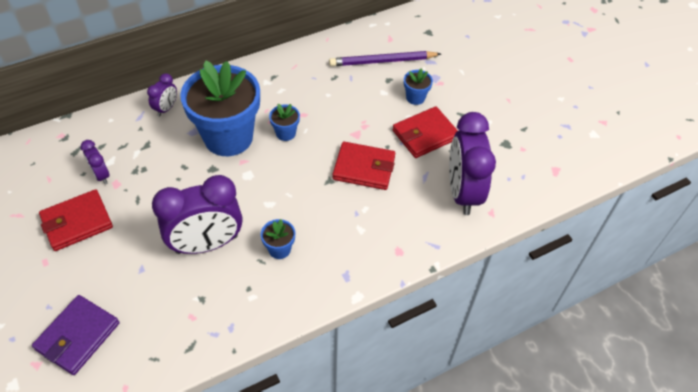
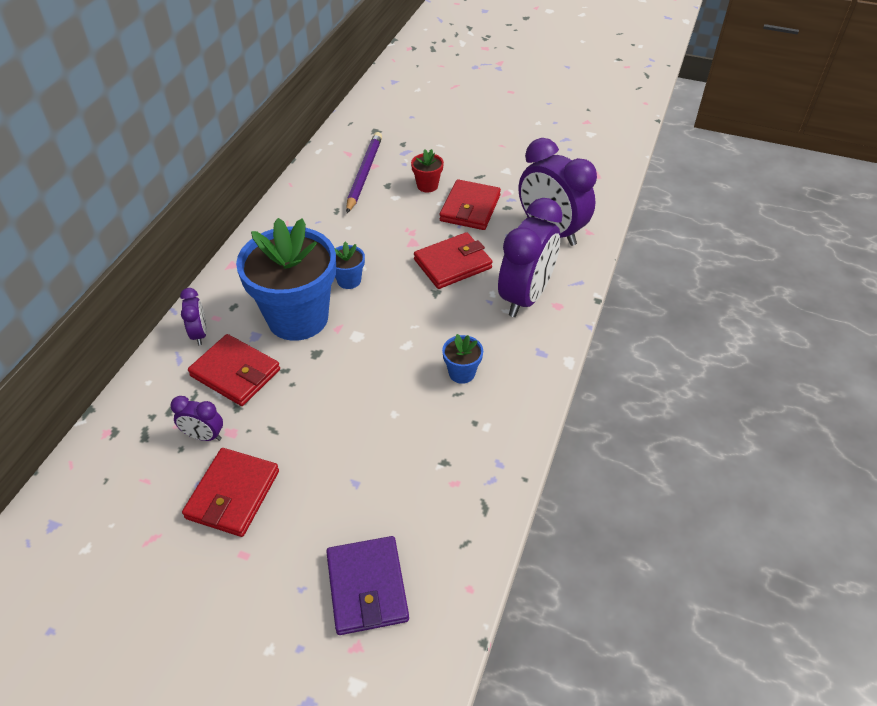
camera: 40 degrees left, 5 degrees down
(157, 148) = (235, 373): none -> red wallet
(207, 244) = (392, 416): purple clock -> purple clock (525, 297)
(382, 61) = (364, 174): purple pencil -> purple pencil turned 150 degrees clockwise
(415, 97) = (427, 185): blue flower pot -> red flower pot

